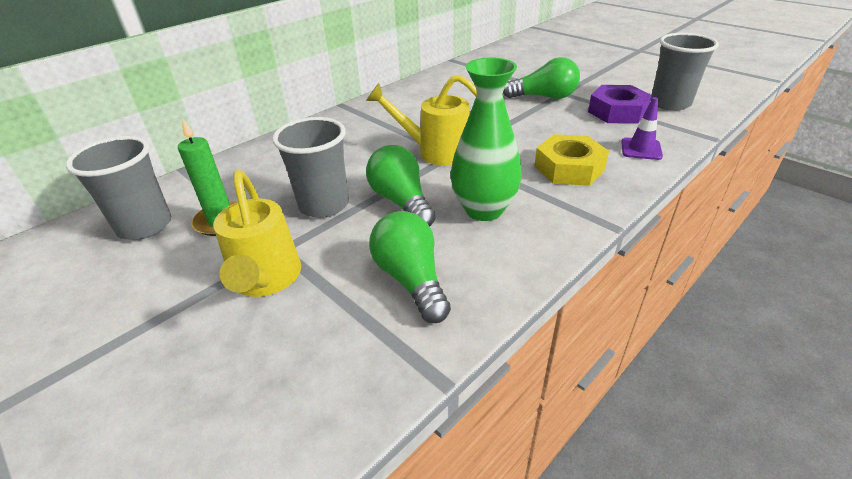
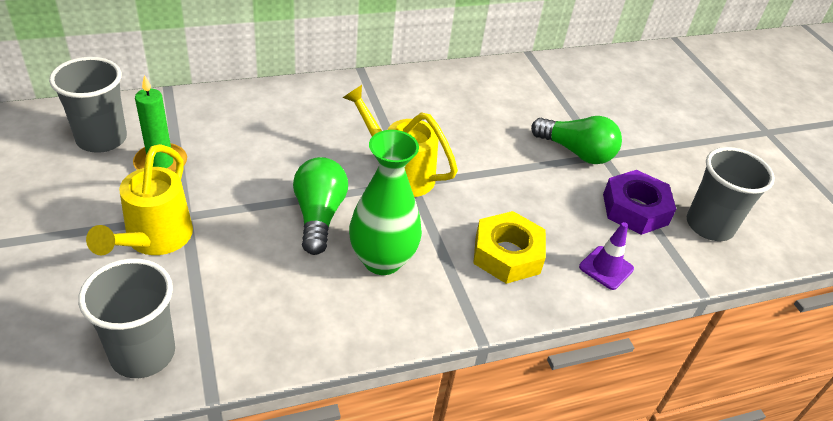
camera: 20 degrees right, 5 degrees up
(324, 205) = (252, 186): grey cup -> grey cup (143, 354)
(411, 279) = (261, 297): green light bulb -> none

